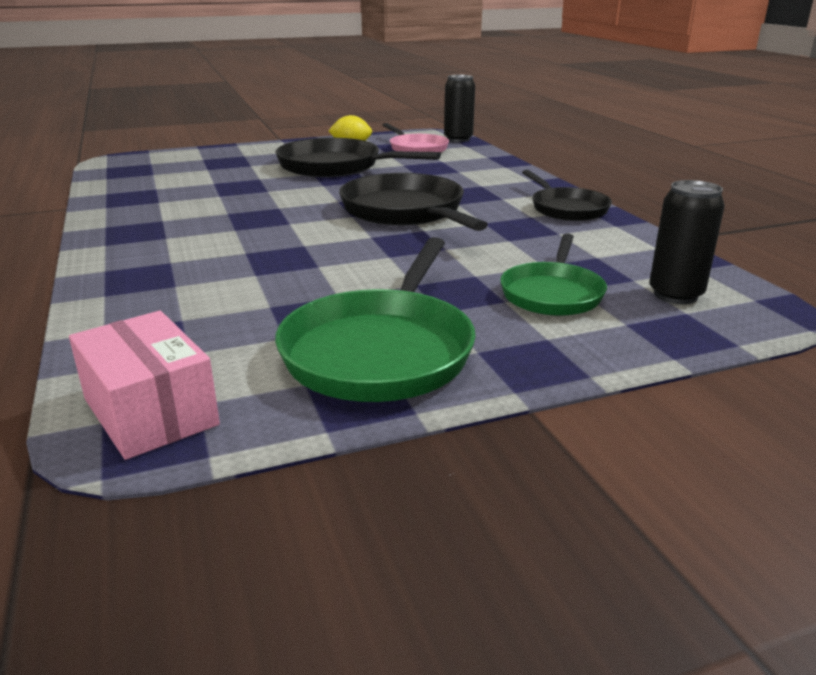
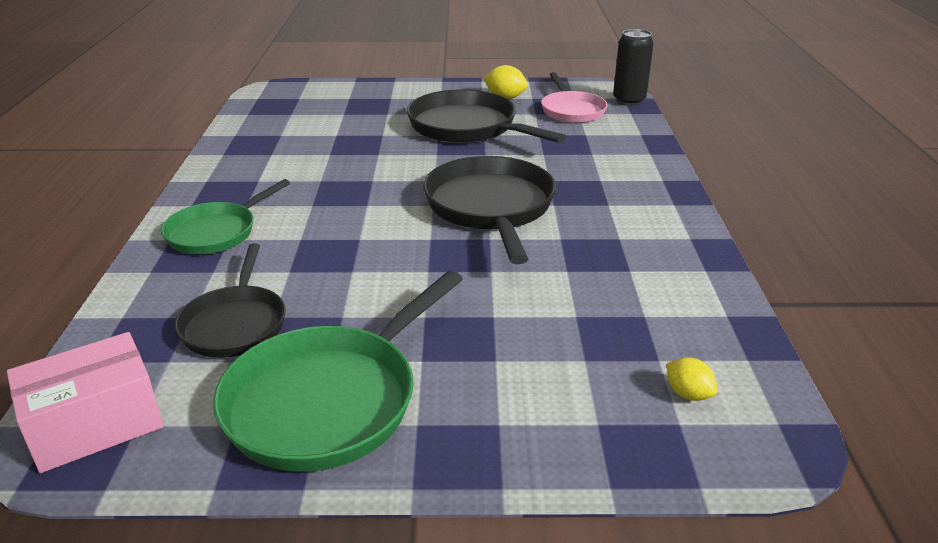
camera: 20 degrees right, 5 degrees up
(150, 411) = (95, 424): pink box -> pink box turned 75 degrees clockwise
(552, 293) = (553, 361): green pan -> green pan (216, 232)
(566, 208) = (668, 233): black pan -> black pan (235, 324)
(675, 295) = (688, 394): black can -> yellow lemon

